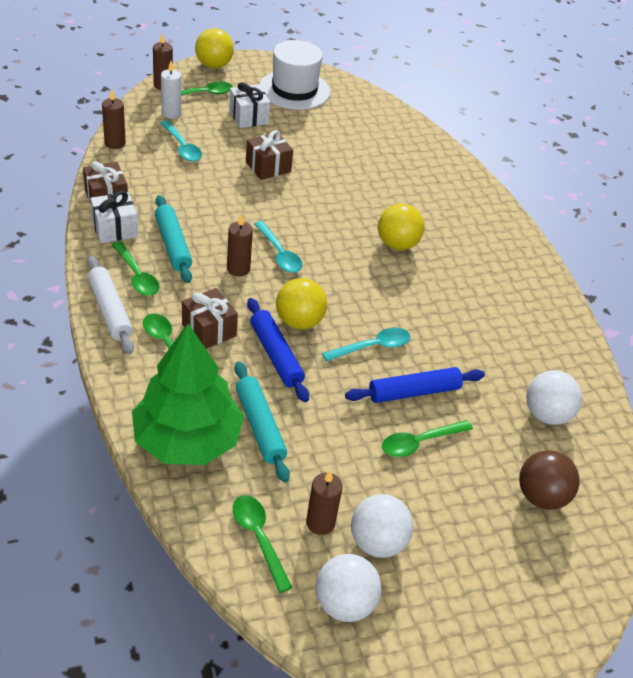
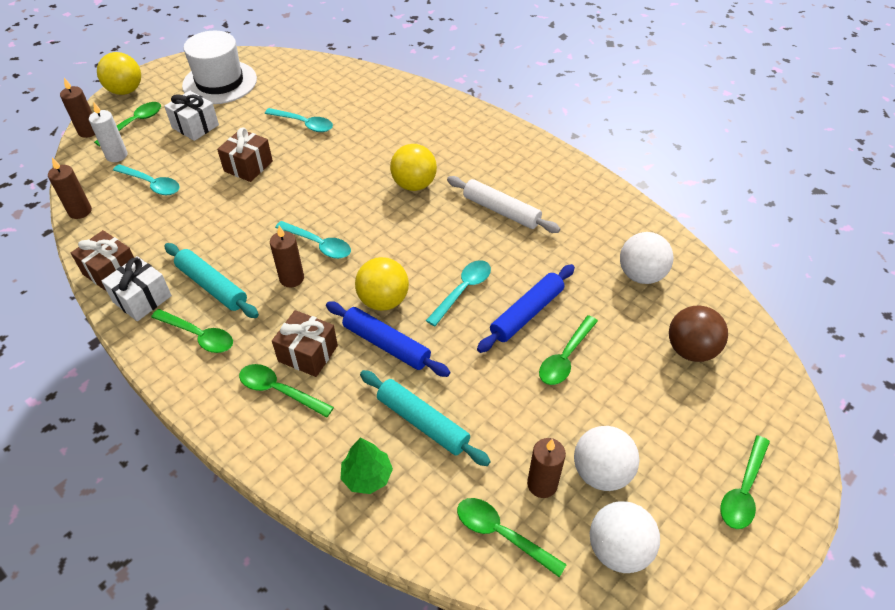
camera: 25 degrees left, 5 degrees up
(110, 310) = (197, 386): white rolling pin -> white rolling pin (501, 211)
(187, 440) = (367, 476): green tree -> green tree, size x0.43
(340, 153) = (304, 124): none -> turquoise spoon
(493, 626) = (743, 490): none -> green spoon

